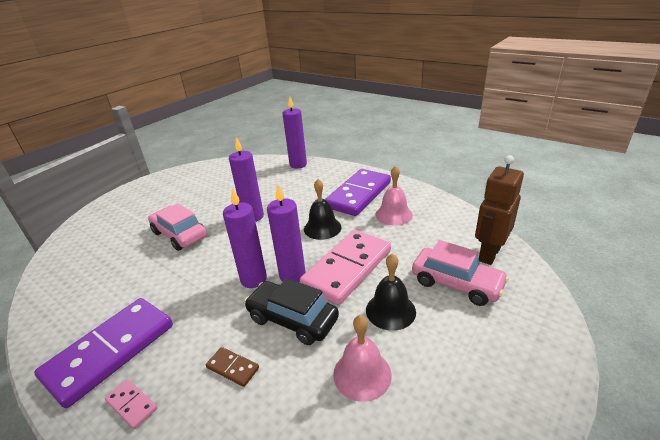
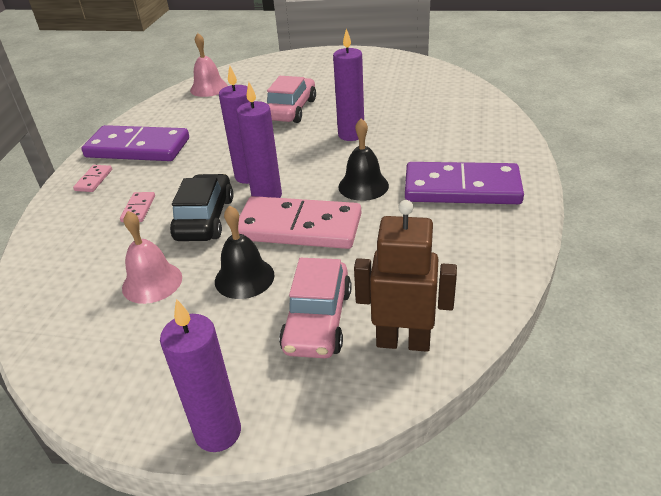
camera: 65 degrees right, 5 degrees up
(232, 368) = (138, 209): brown domino -> pink domino
(298, 165) = (494, 119): purple candle -> purple candle (218, 432)
(394, 214) = (436, 231): pink bell -> pink bell (209, 88)

